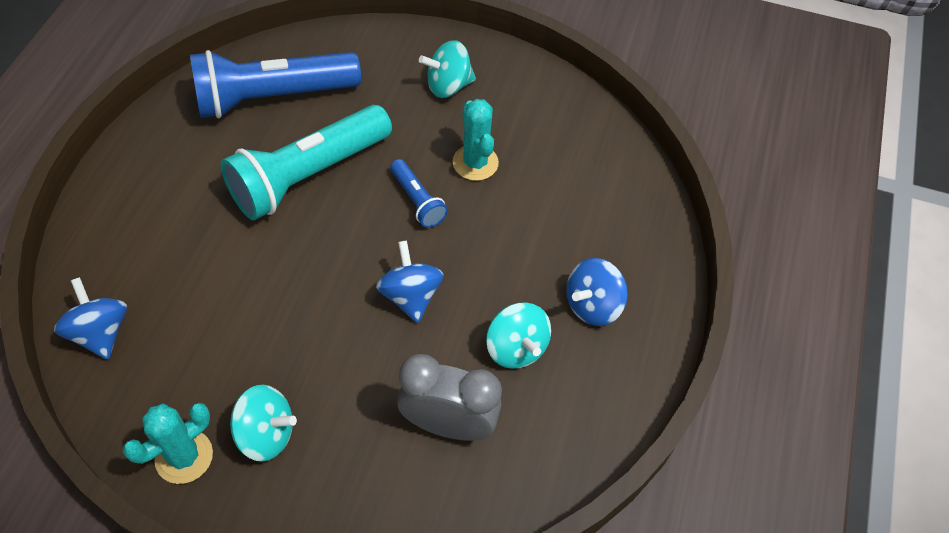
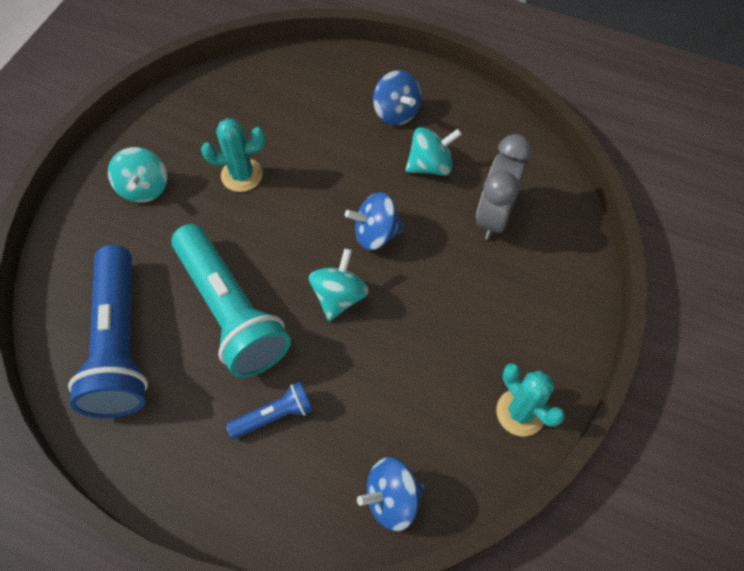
camera: 80 degrees left, 5 degrees up
(266, 434) = (500, 347): turquoise spinning top -> turquoise spinning top (339, 296)
(417, 201) = (277, 222): blue flashlight -> blue flashlight (274, 415)

